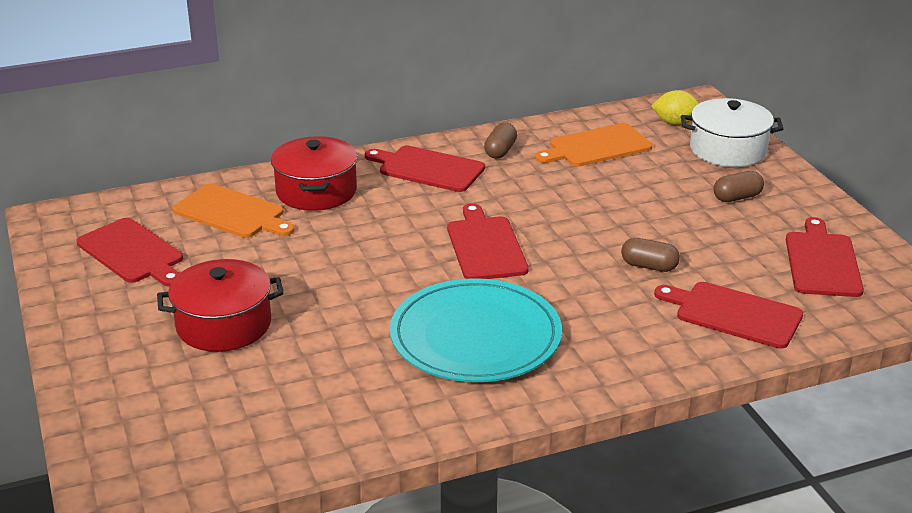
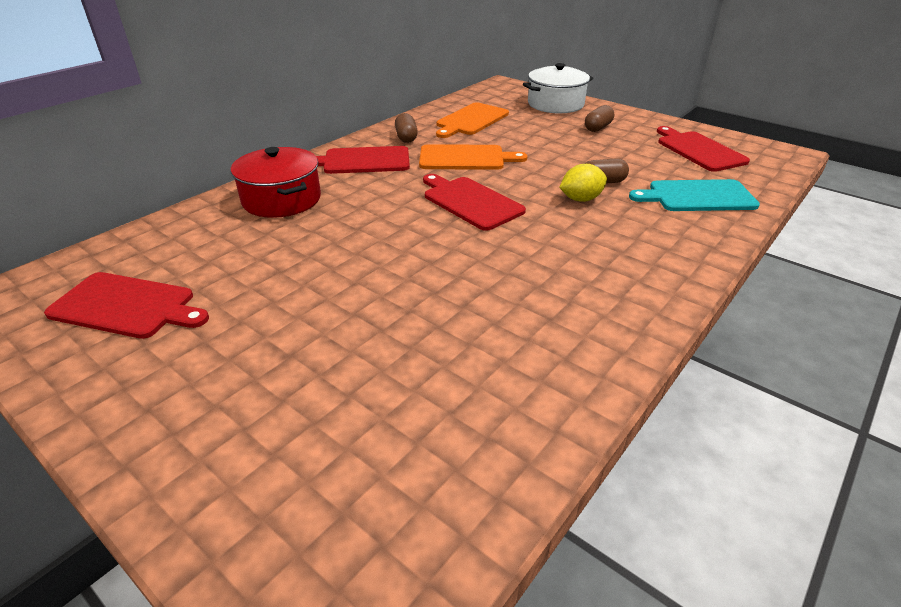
camera: 30 degrees left, 5 degrees up
(224, 325) = (296, 346): red pot -> none
(232, 213) = (213, 238): orange cutting board -> orange cutting board (465, 158)
(475, 336) = (545, 273): turquoise plate -> none
(675, 123) = (504, 97): yellow lemon -> yellow lemon (581, 199)
(734, 314) = (697, 196): red cutting board -> turquoise cutting board

